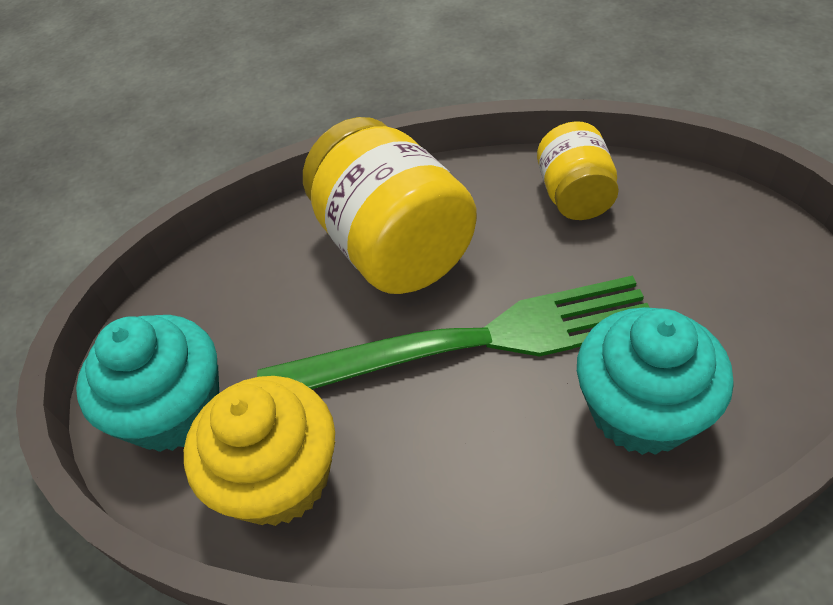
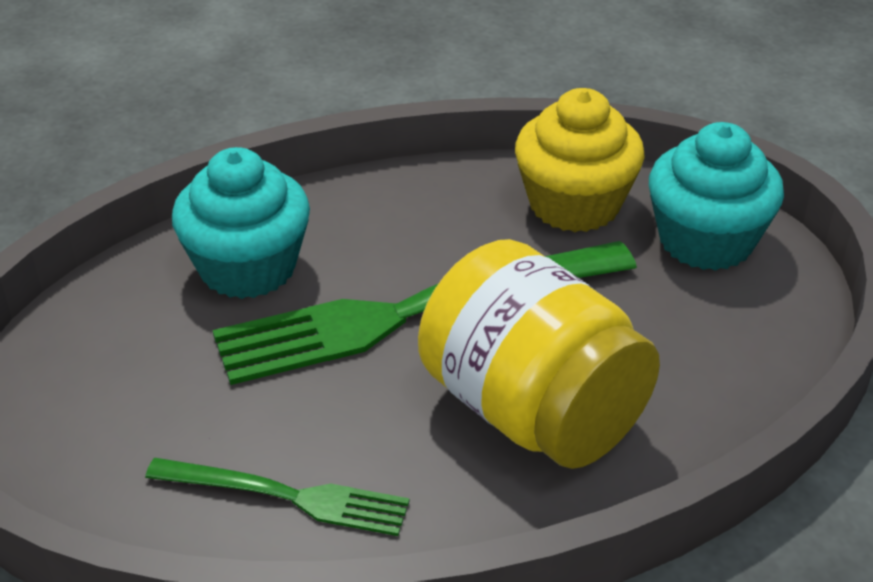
camera: 165 degrees right, 10 degrees down
(574, 196) = (286, 496): yellow jar -> green fork

